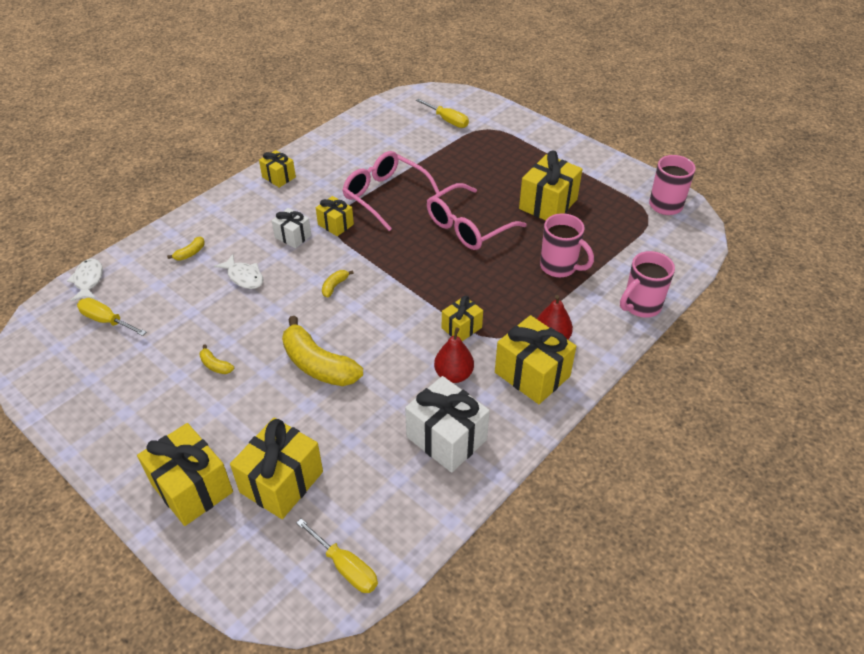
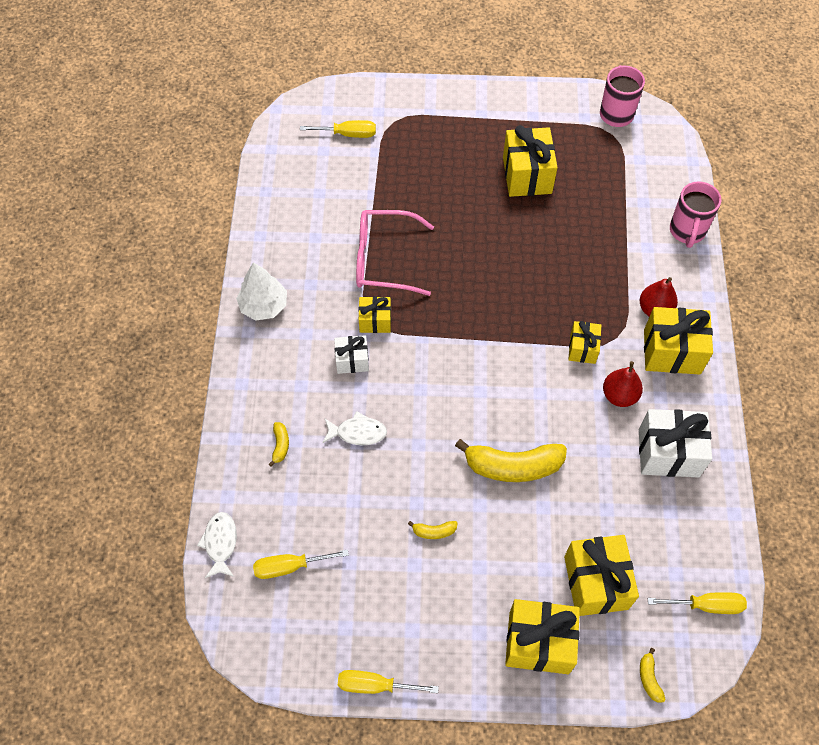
camera: 40 degrees left, 15 degrees up
(60, 426) = (375, 685): none -> yellow screwdriver
(88, 280) = (220, 543): white fish -> white fish turned 45 degrees clockwise
(279, 177) = (264, 305): yellow gift -> white tree
(334, 286) = (444, 384): yellow banana -> yellow banana (649, 678)
(468, 226) = (488, 244): pink glasses -> none
(559, 267) = (597, 235): pink mug -> none

